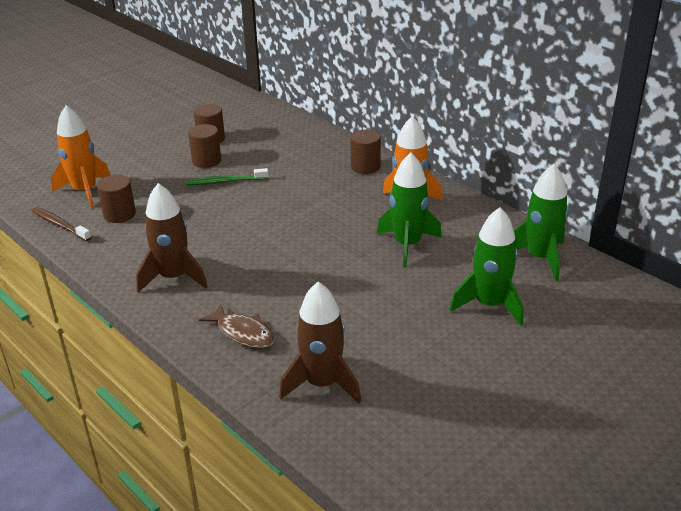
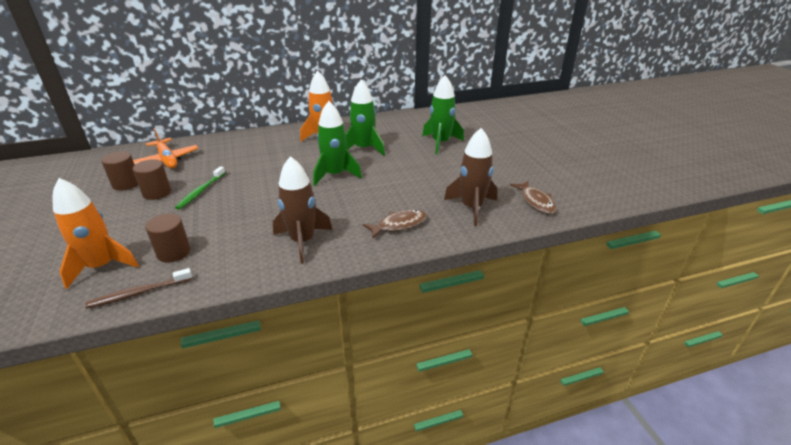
camera: 65 degrees left, 0 degrees up
(270, 136) = (167, 160): none -> orange plane
(365, 167) = (263, 139): brown cylinder -> none
(385, 446) = (535, 201): none -> brown fish
(540, 258) = (414, 121): green rocket -> green rocket (335, 175)

